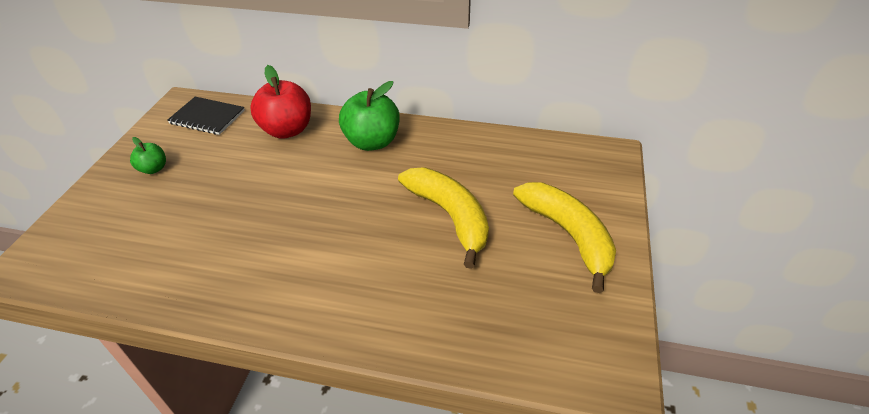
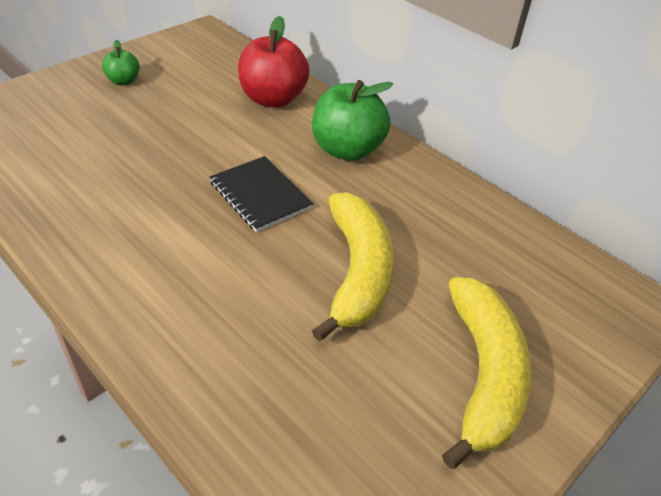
camera: 30 degrees right, 0 degrees up
(207, 117) = (212, 55): black notebook -> black notebook (260, 195)

